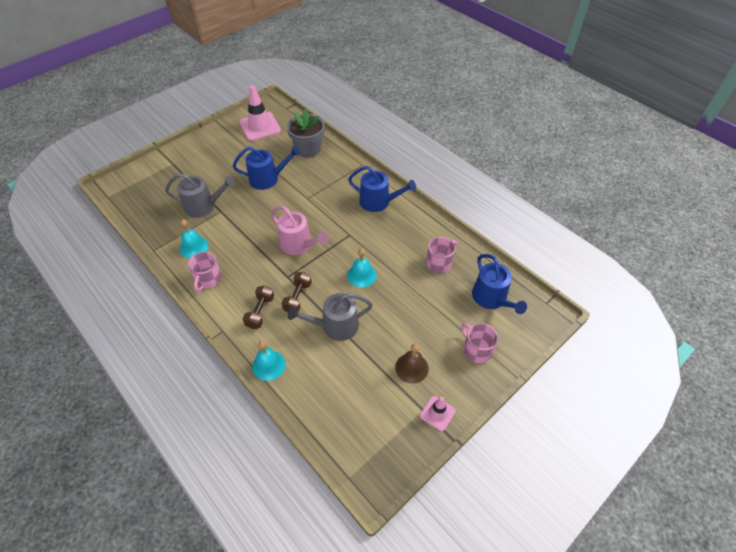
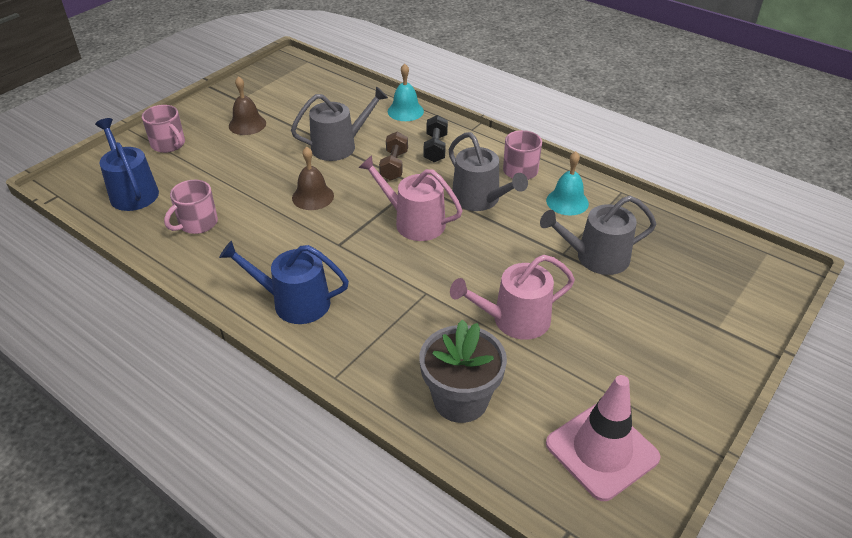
camera: 170 degrees right, 10 degrees down
(249, 257) = (480, 199): none -> grey watering can
(260, 312) = (435, 148): brown dumbbell -> black dumbbell
(267, 179) = (514, 320): blue watering can -> pink watering can
(361, 275) = (313, 197): turquoise bell -> brown bell
(437, 413) = (223, 99): pink traffic cone -> none

